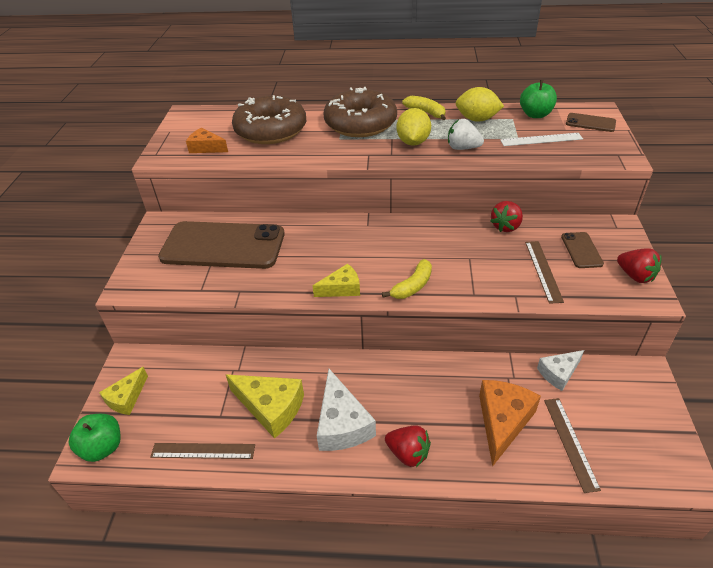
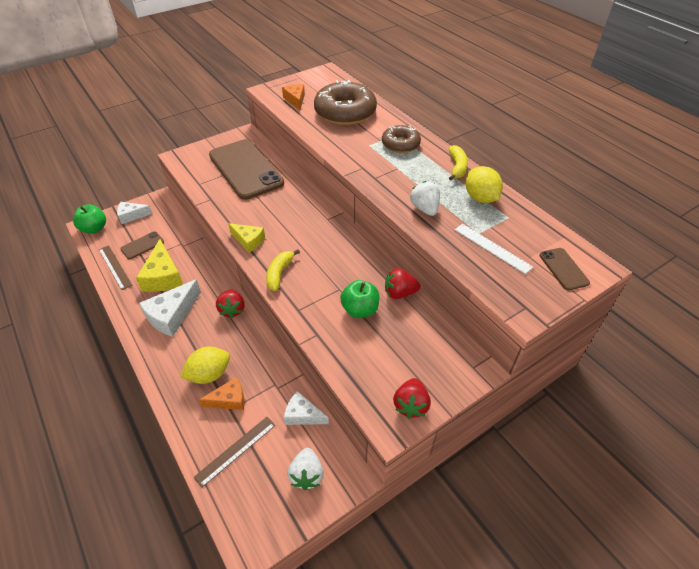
camera: 50 degrees right, 5 degrees up
(126, 398) = (132, 215): yellow cheese -> white cheese
(360, 123) = (400, 144): brown donut -> brown donut, size x0.58
(408, 454) = (168, 360): red strawberry -> red strawberry (232, 310)
(412, 286) = (279, 273): yellow banana -> yellow banana turned 105 degrees clockwise
(413, 142) = (403, 180): yellow lemon -> yellow lemon (209, 374)
(503, 421) = (229, 399): orange cheese -> orange cheese, size x0.63
(535, 114) = (533, 228): green apple -> green apple (360, 309)
(543, 271) = (362, 339): brown ruler -> none
(581, 250) = (413, 354): brown phone -> brown phone (142, 245)
(628, 400) = (307, 475): none -> white strawberry

